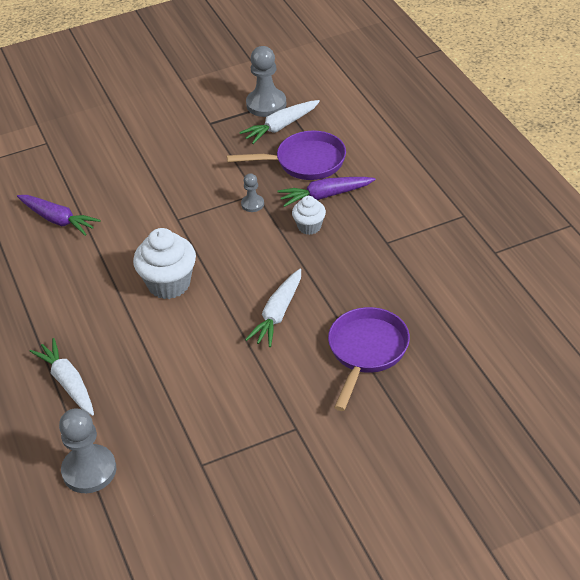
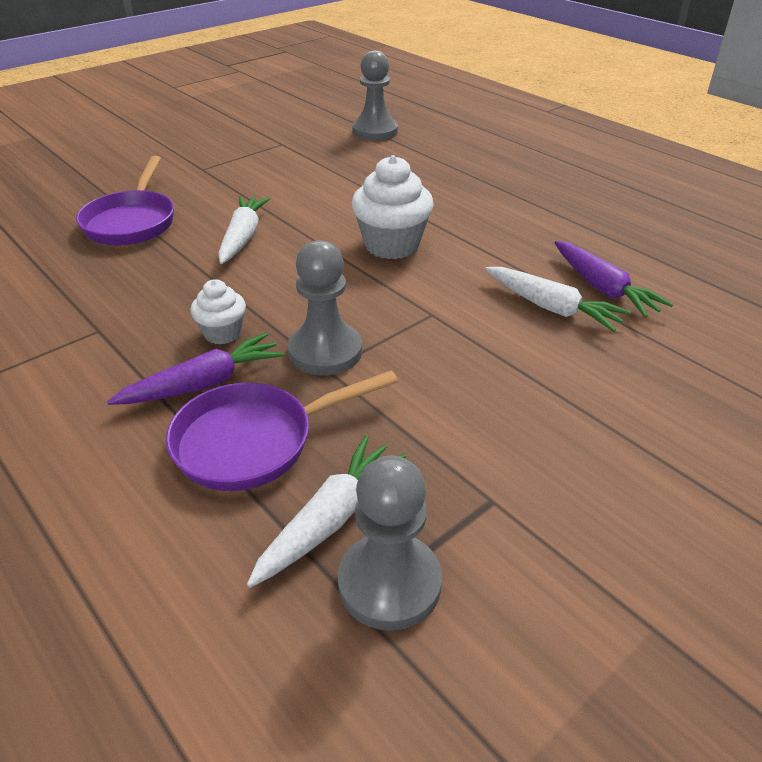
camera: 160 degrees right, 5 degrees down
(58, 220) = (603, 288): purple carrot -> purple carrot turned 135 degrees counterclockwise
(68, 383) = (438, 167): white carrot -> white carrot (551, 308)
(252, 204) = (325, 351): grey pawn -> grey pawn, size x1.92

